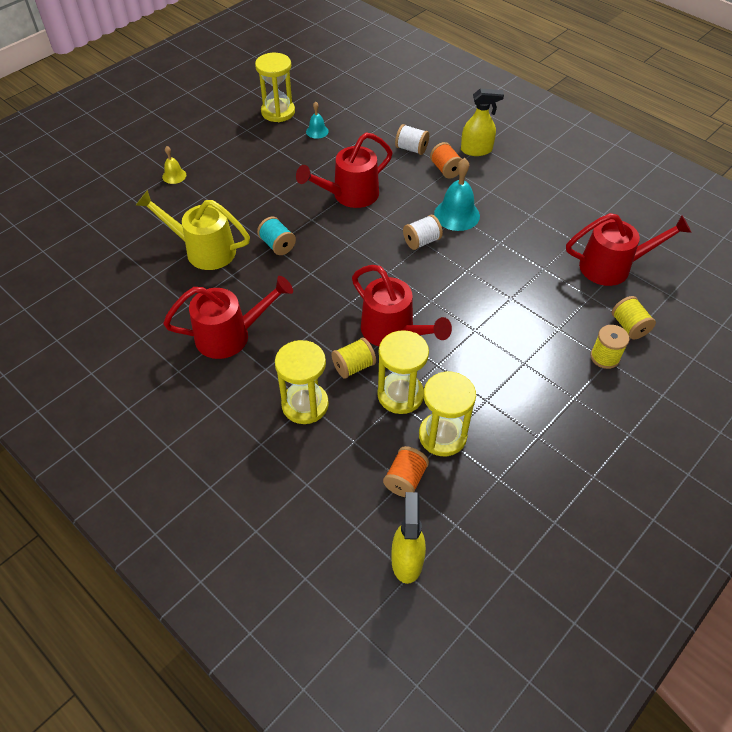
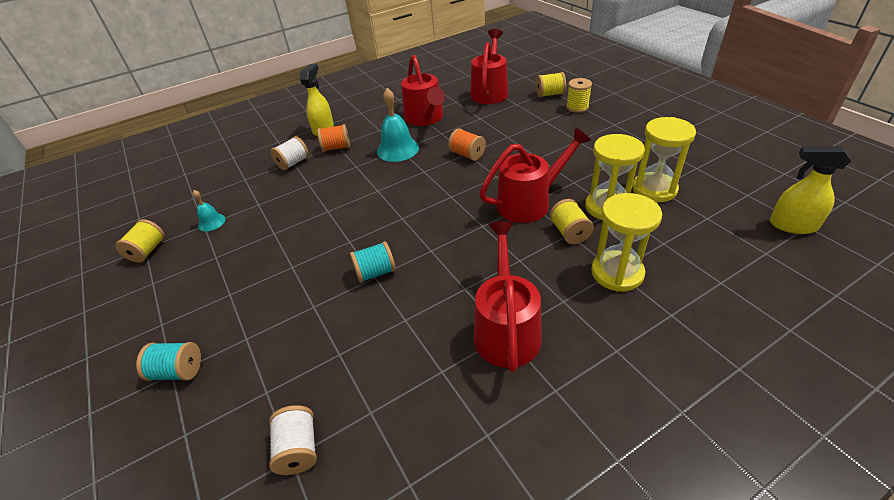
camera: 70 degrees left, 10 degrees down
(174, 176) = (178, 371): yellow bell -> turquoise spool
(203, 250) = (348, 346): yellow watering can -> none
(278, 112) = (147, 251): yellow hourglass -> yellow spool
(349, 195) = (331, 209): red watering can -> red watering can (426, 119)
(405, 479) = (705, 216): orange spool -> orange spool (467, 155)
(421, 241) = (421, 172): white spool -> white spool (298, 449)

